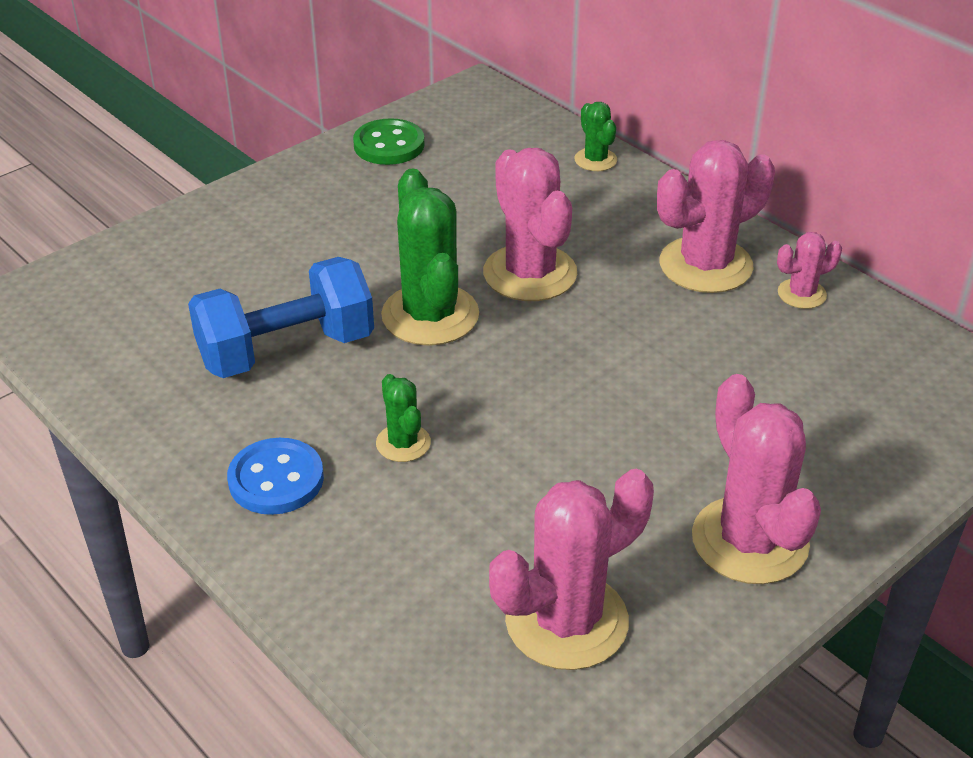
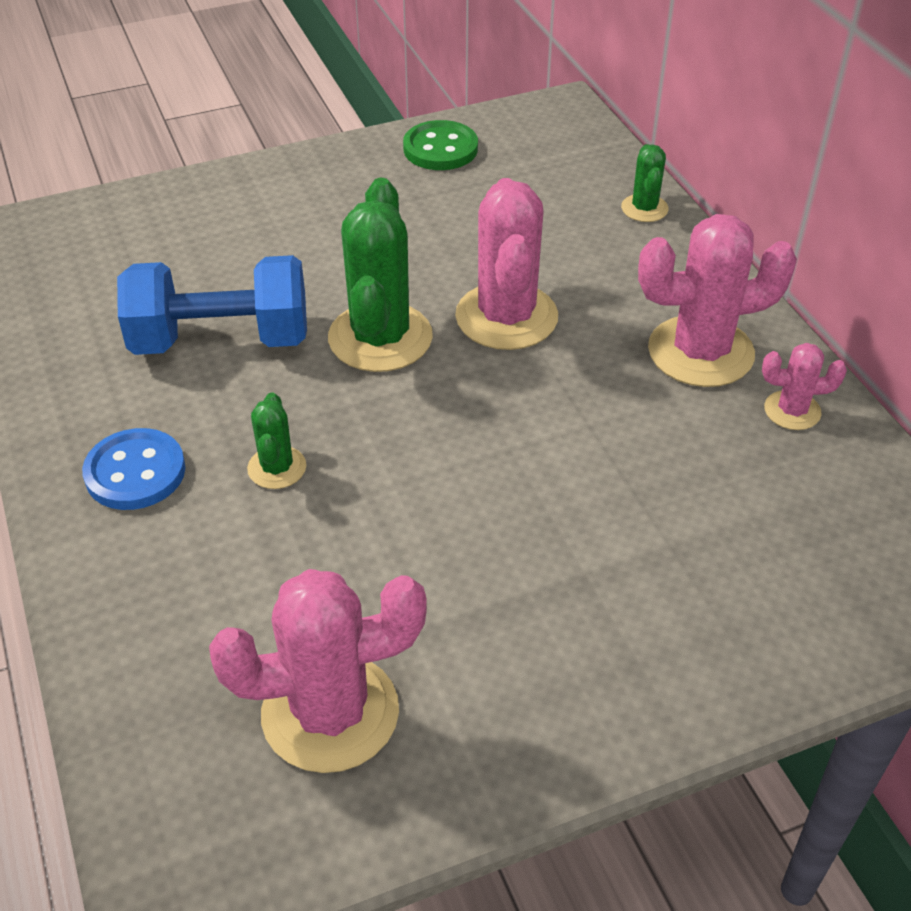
camera: 20 degrees right, 5 degrees up
(750, 541) = (576, 682): pink cactus -> none

